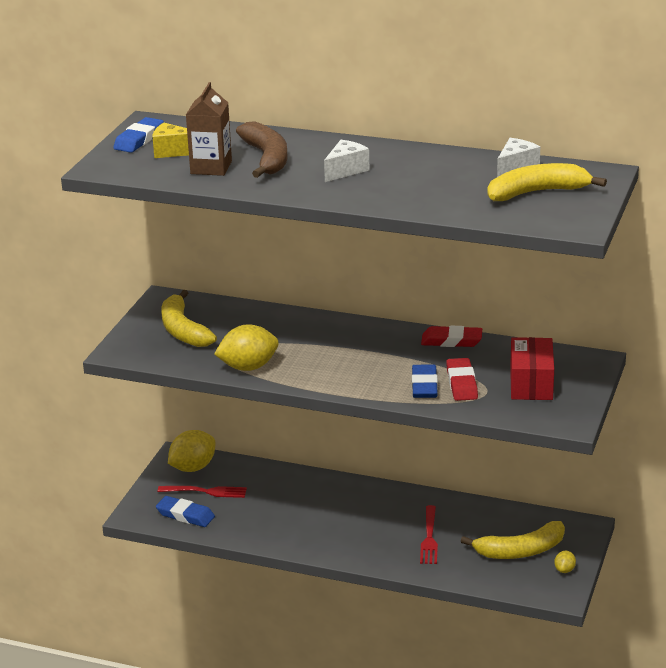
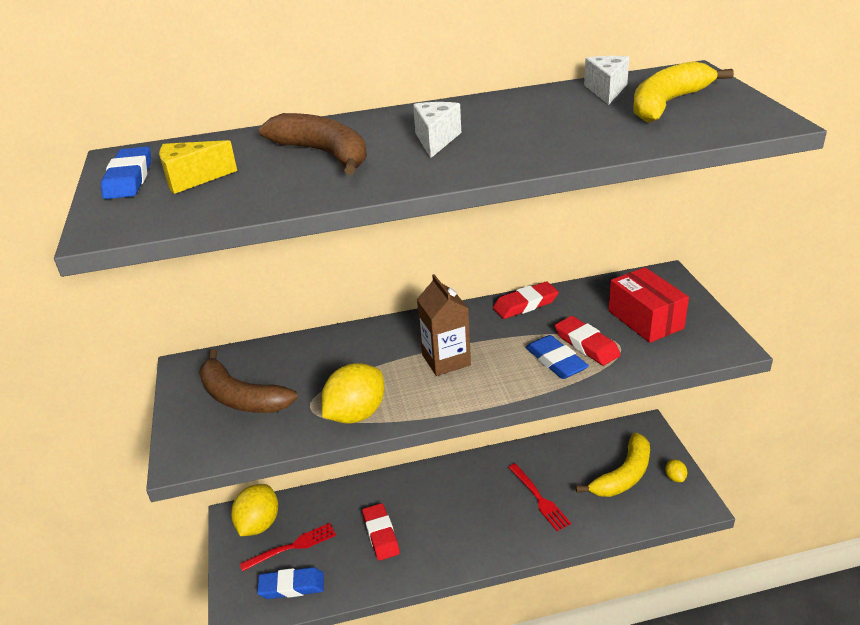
camera: 30 degrees left, 5 degrees up
(183, 330) = (241, 397): yellow banana -> brown banana
(211, 167) = (266, 183): brown carton -> brown carton (446, 360)
(279, 510) = (381, 534): none -> red eraser

